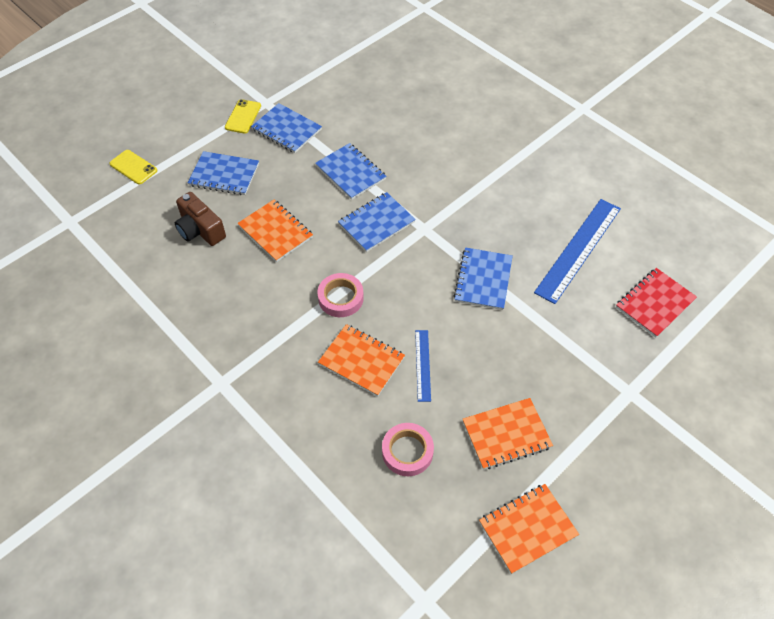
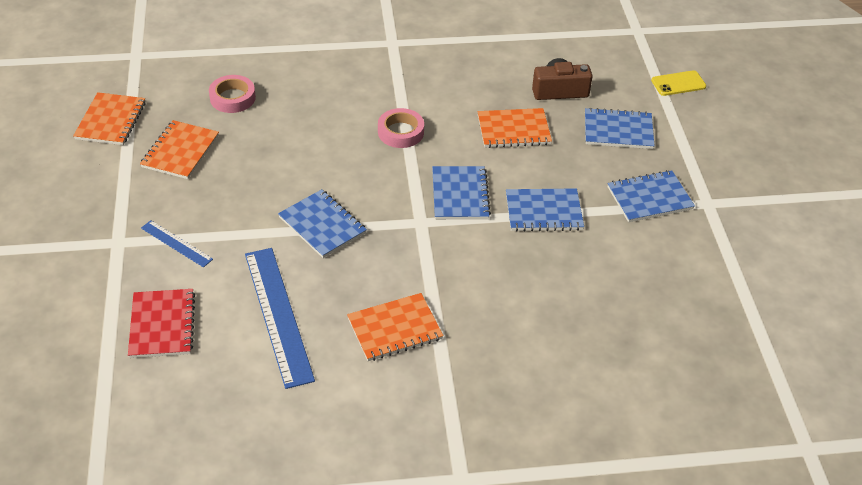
camera: 125 degrees right, 10 degrees down
(224, 175) = (618, 130): blue notebook -> blue notebook turned 45 degrees clockwise
(243, 116) = (697, 177): yellow phone -> none
(361, 361) = (330, 114): orange notebook -> orange notebook (395, 329)
(423, 365) = (287, 142): blue ruler -> blue ruler (176, 243)

